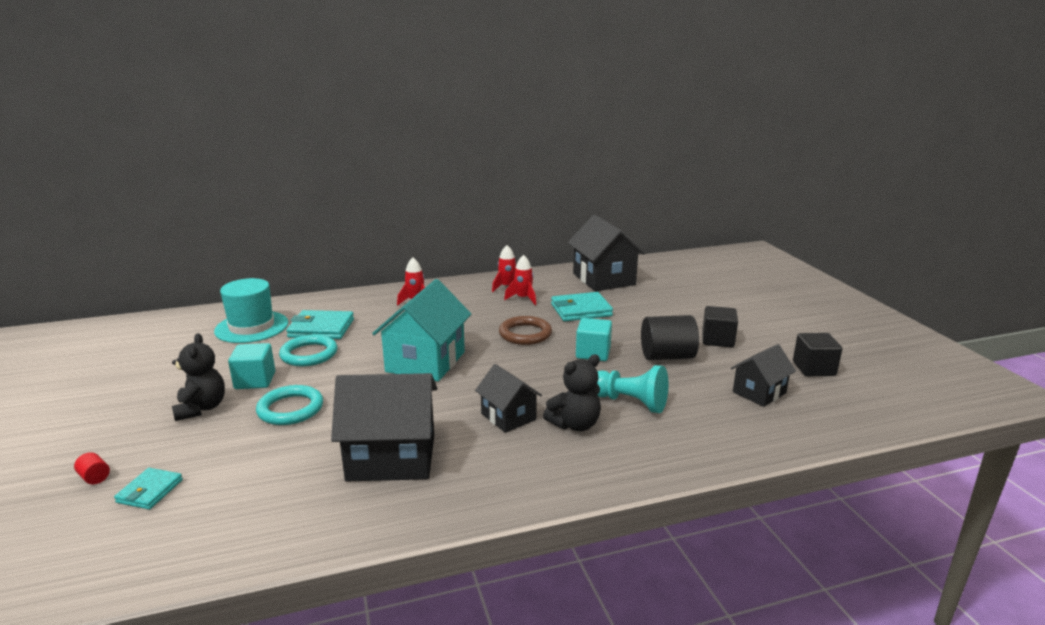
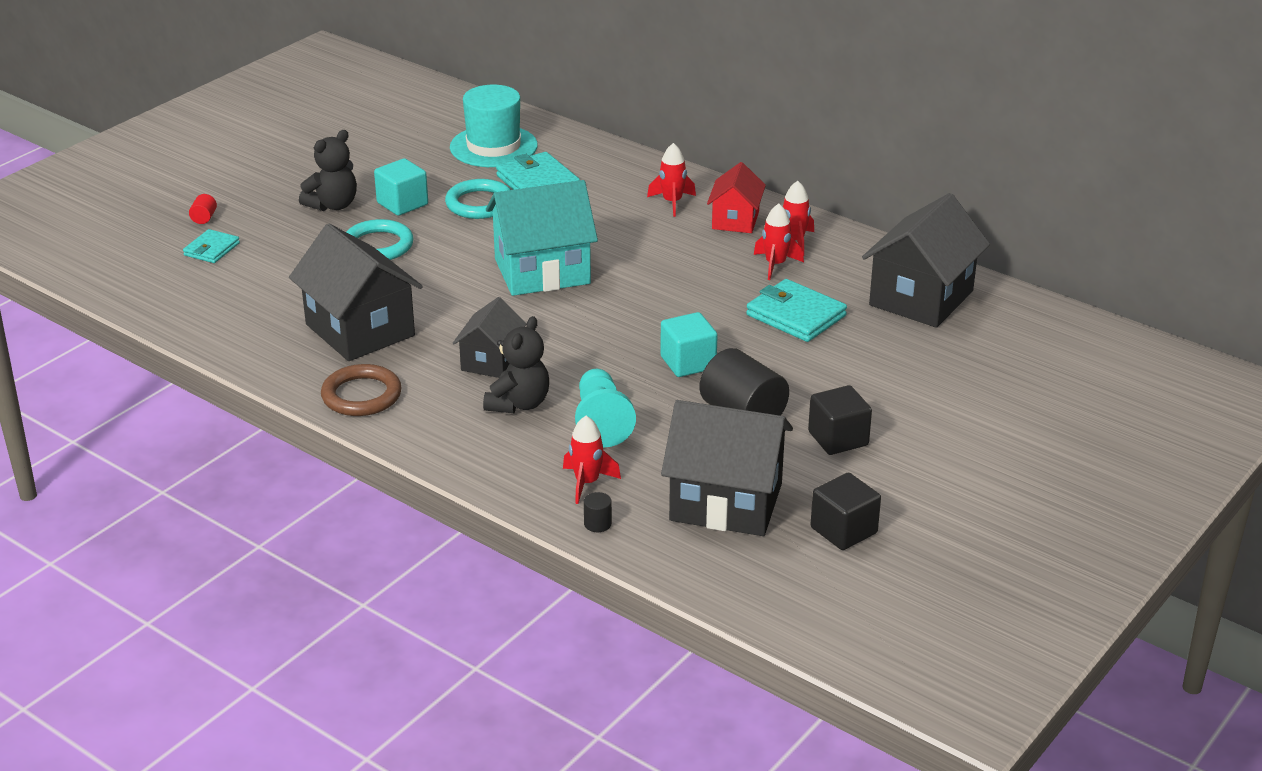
camera: 55 degrees right, 10 degrees up
(150, 491) = (211, 249): turquoise wallet -> turquoise wallet turned 45 degrees counterclockwise
(462, 293) = (735, 220): none -> red house
(525, 334) = (680, 303): brown ring -> brown ring (361, 395)
(575, 424) = (519, 404): black teddy bear -> black teddy bear turned 90 degrees counterclockwise
(699, 432) = (587, 483): none -> red rocket
(753, 445) = (597, 524): none -> black cylinder
(759, 392) = (726, 502): black house -> black house, size x1.74

